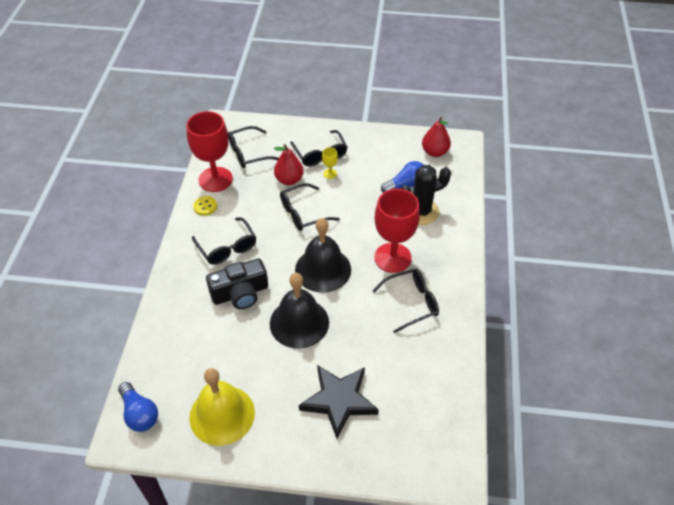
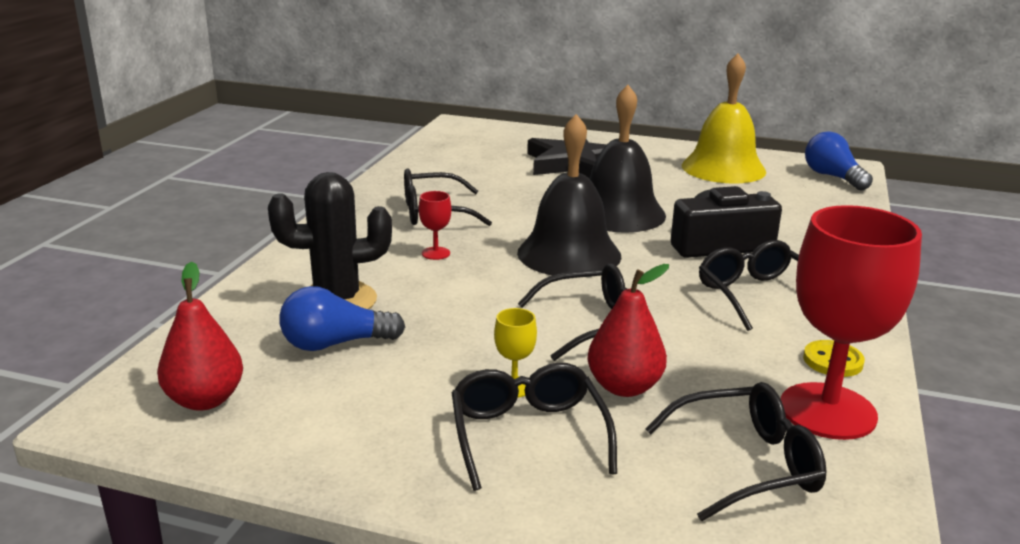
camera: 170 degrees left, 25 degrees down
(392, 258) = (436, 253): red goblet -> red goblet, size x0.41

